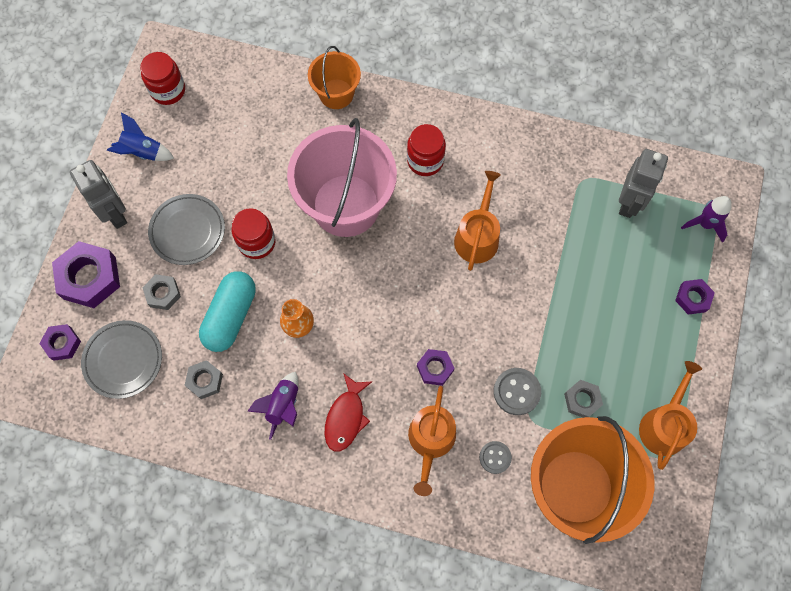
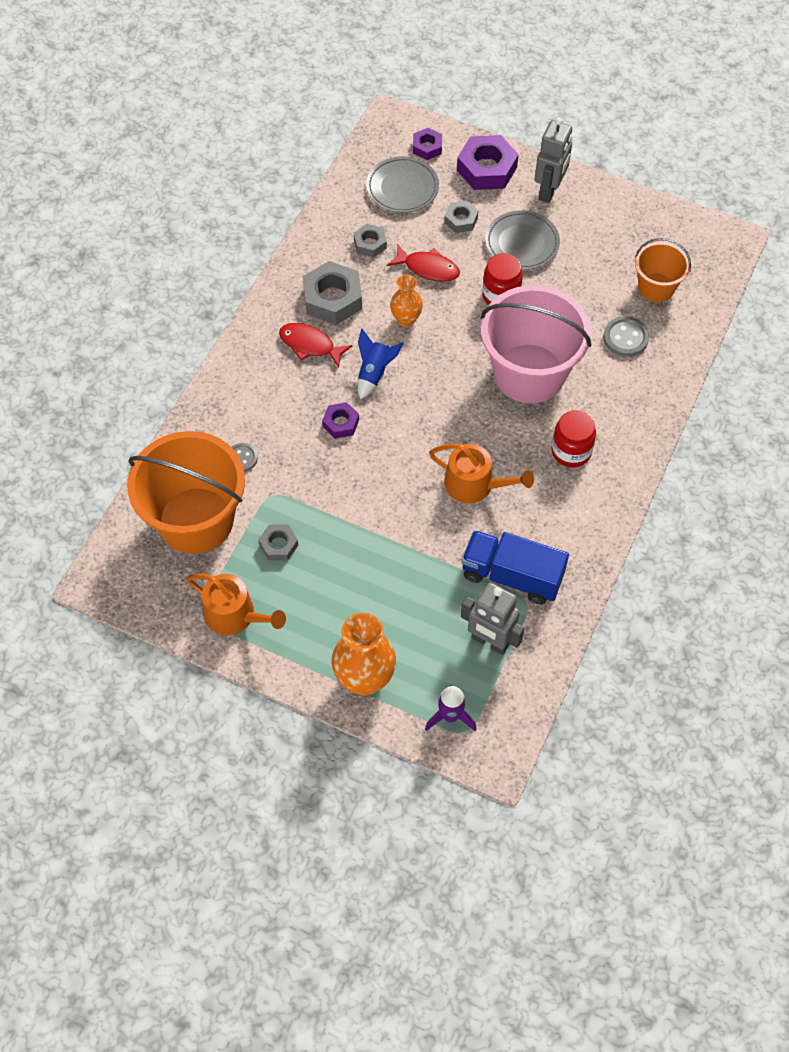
camera: 100 degrees right, 10 degrees down
(115, 213) = (549, 191): grey robot -> grey robot turned 45 degrees counterclockwise
(143, 152) = (612, 215): blue rocket -> blue rocket (374, 373)
(168, 90) = (682, 240): red jar -> none
(231, 316) = (428, 268): turquoise capsule -> red fish
(283, 406) = (333, 298): purple rocket -> grey nut
(336, 94) = (663, 382): orange bucket -> orange bucket (656, 287)
(430, 441) = (271, 408): orange watering can -> none
(516, 392) = (301, 488): grey button -> grey button (625, 338)
(562, 193) = (512, 576): none -> blue truck
(693, 298) = (364, 679): purple nut -> orange vase

